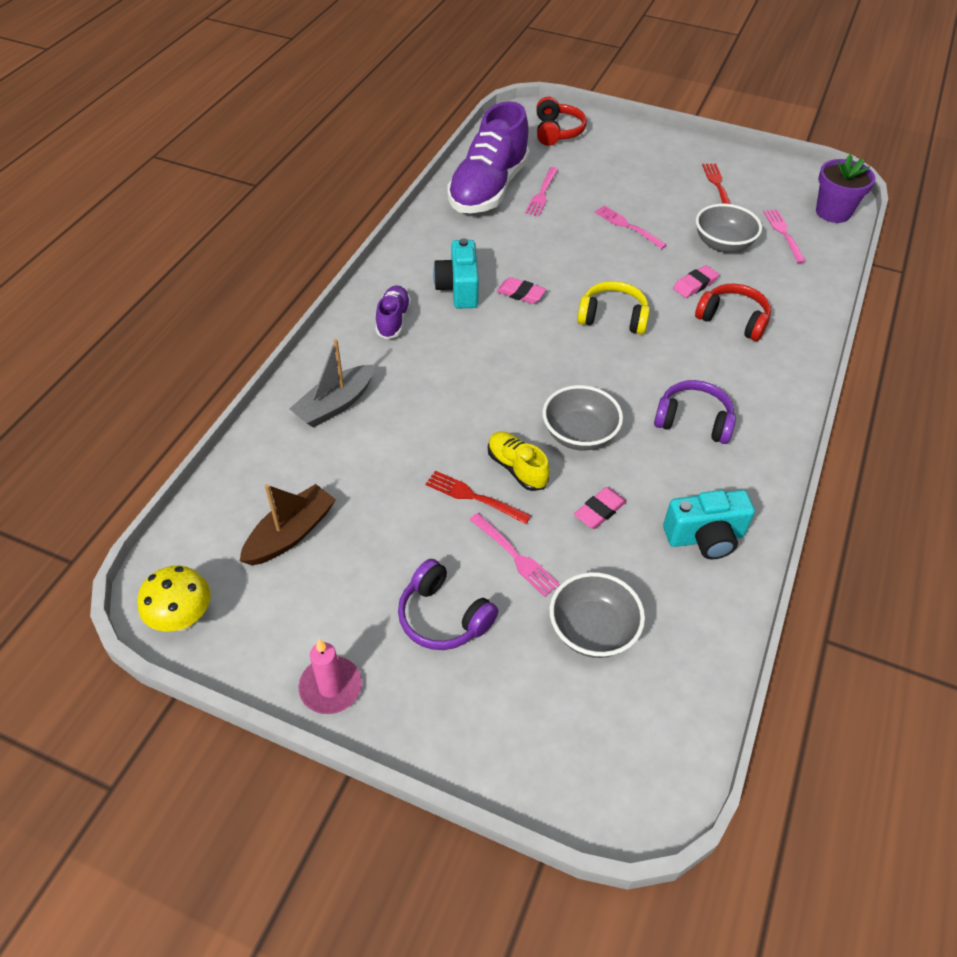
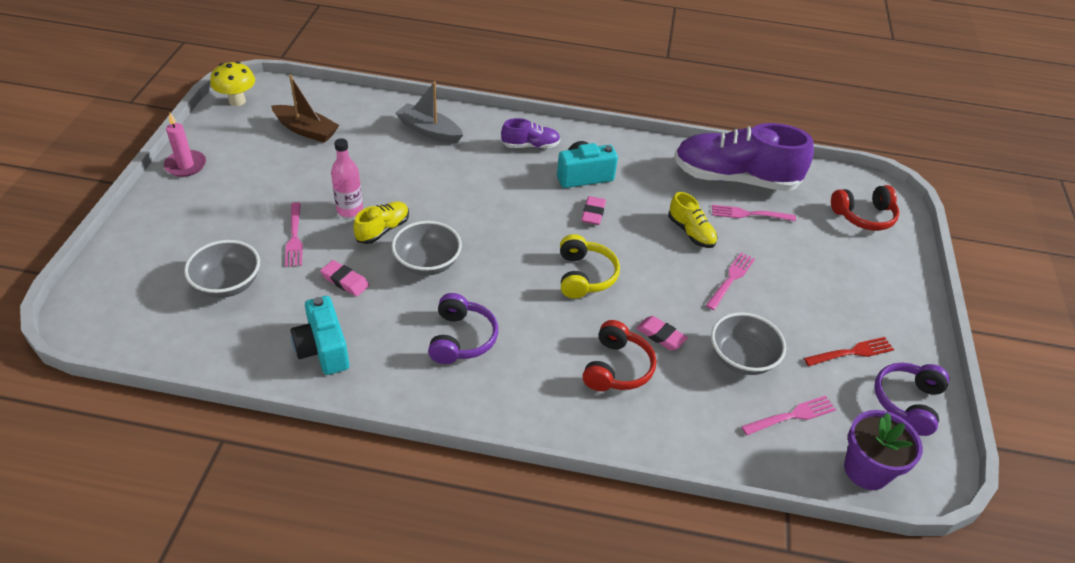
camera: 75 degrees right, 5 degrees down
(443, 617) = (239, 207): purple headphones -> purple headphones (907, 402)
(474, 497) = (350, 210): red fork -> pink bottle
(515, 556) = (294, 237): pink fork -> pink fork turned 45 degrees counterclockwise
(561, 235) = (691, 232): none -> yellow shoe

